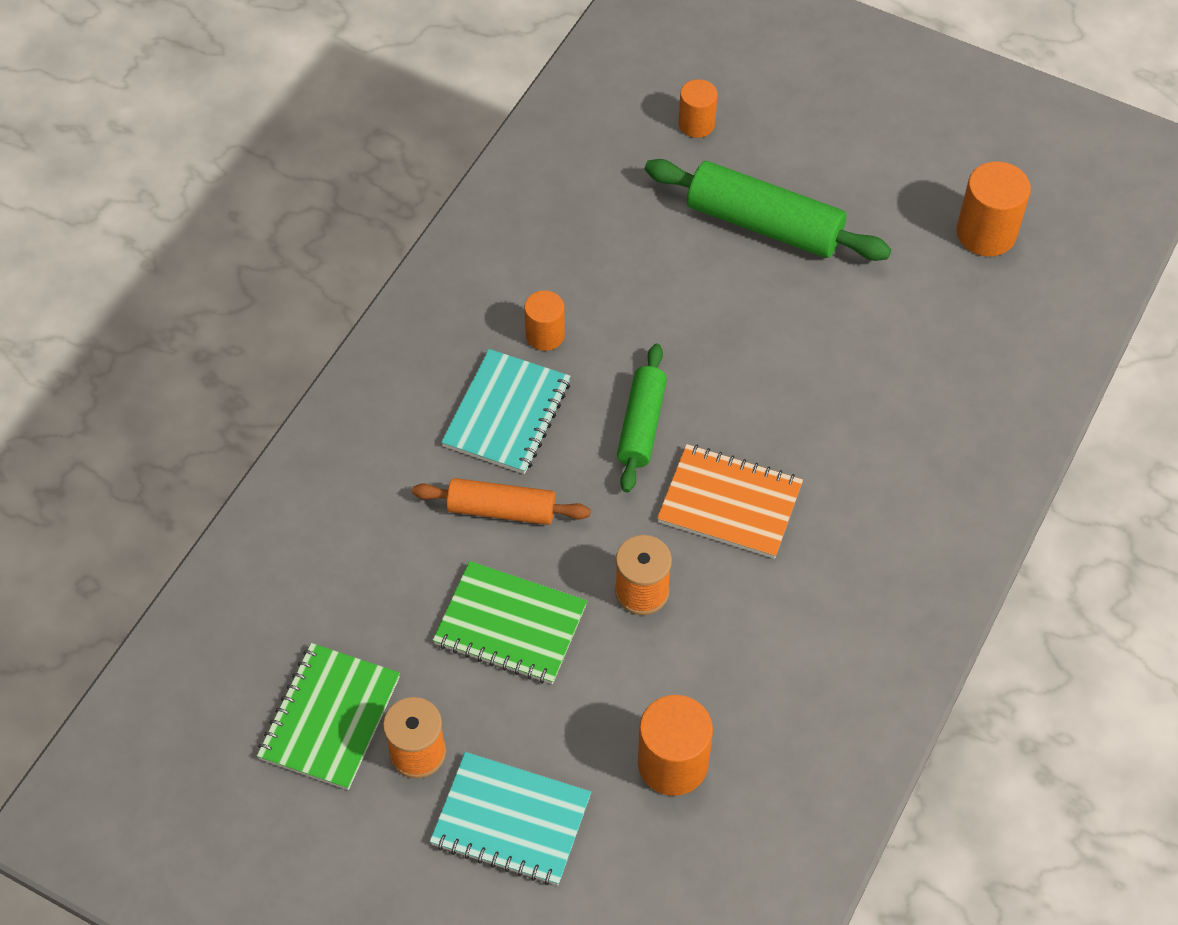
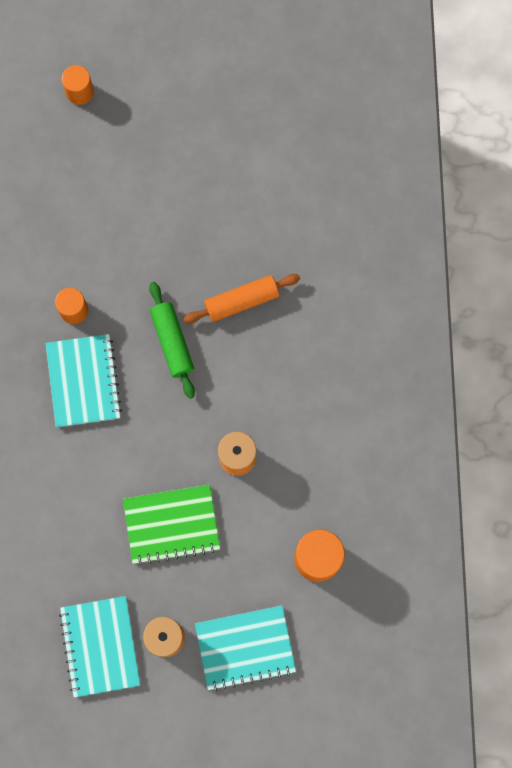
camera: 30 degrees left, 20 degrees up
(330, 718) = (100, 646): green notebook -> turquoise notebook
(501, 509) = (120, 450): orange rolling pin -> orange rolling pin (241, 301)
(729, 503) = (257, 367): orange notebook -> none
(764, 224) = (167, 149): green rolling pin -> none
(986, 233) = (312, 78): orange cylinder -> none

